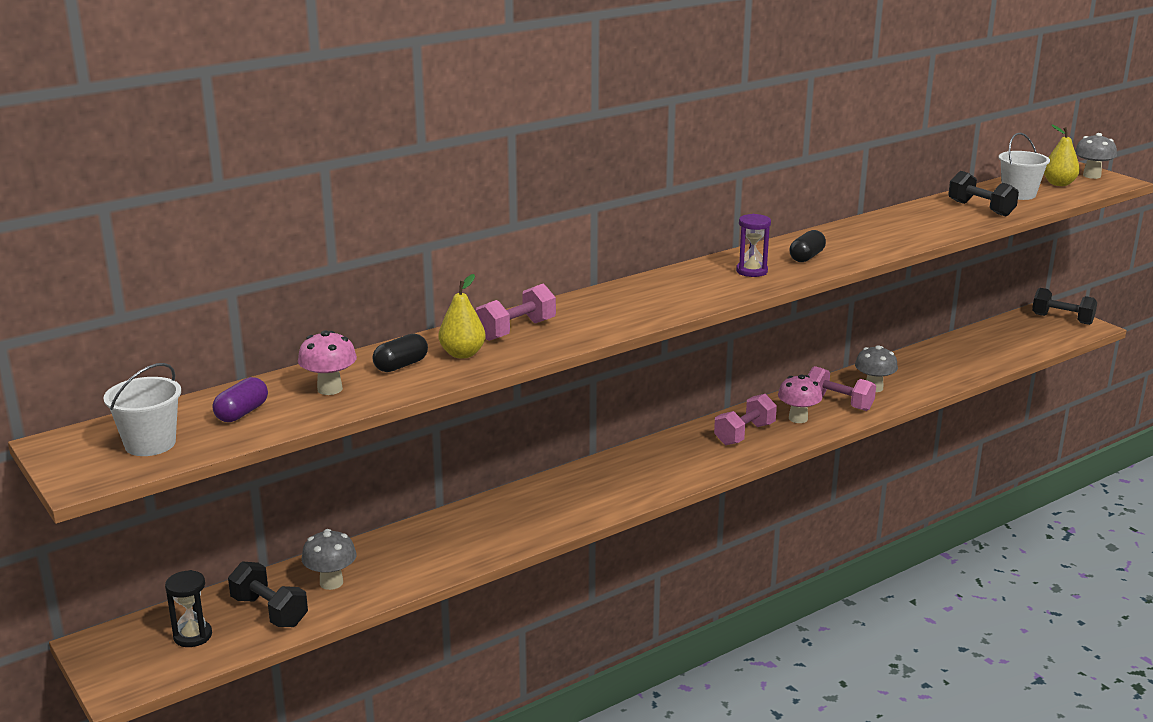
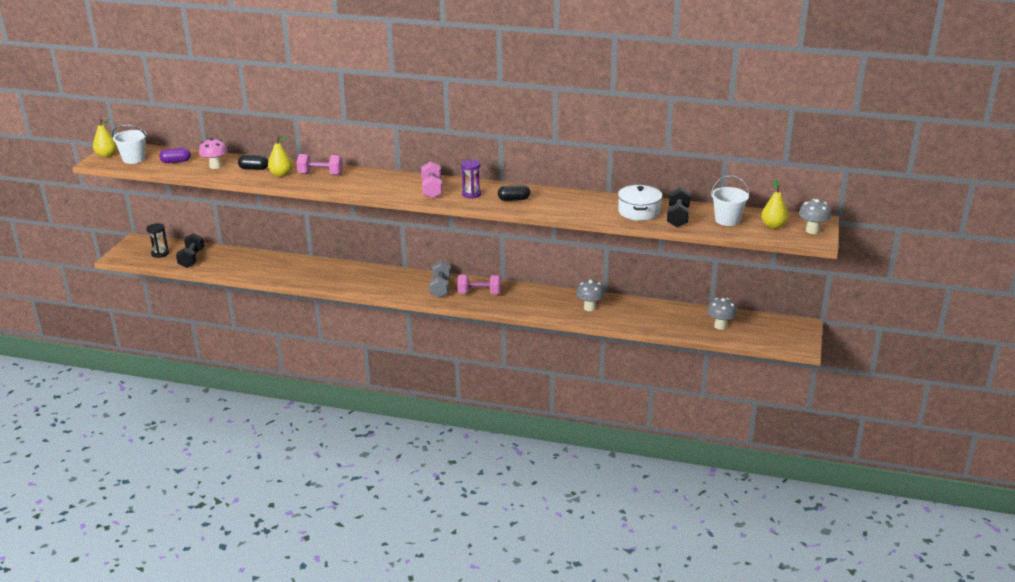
camera: 50 degrees right, 5 degrees up
(74, 462) = (107, 155): none -> yellow pear
(331, 582) = (225, 260): grey mushroom -> grey mushroom (720, 326)
(692, 452) = (440, 288): none -> grey dumbbell
(798, 418) = (518, 300): pink mushroom -> none
(838, 403) = (555, 304): pink dumbbell -> pink dumbbell (432, 190)
(939, 218) = (639, 211): none -> white pot
(1062, 319) = (795, 333): black dumbbell -> none

